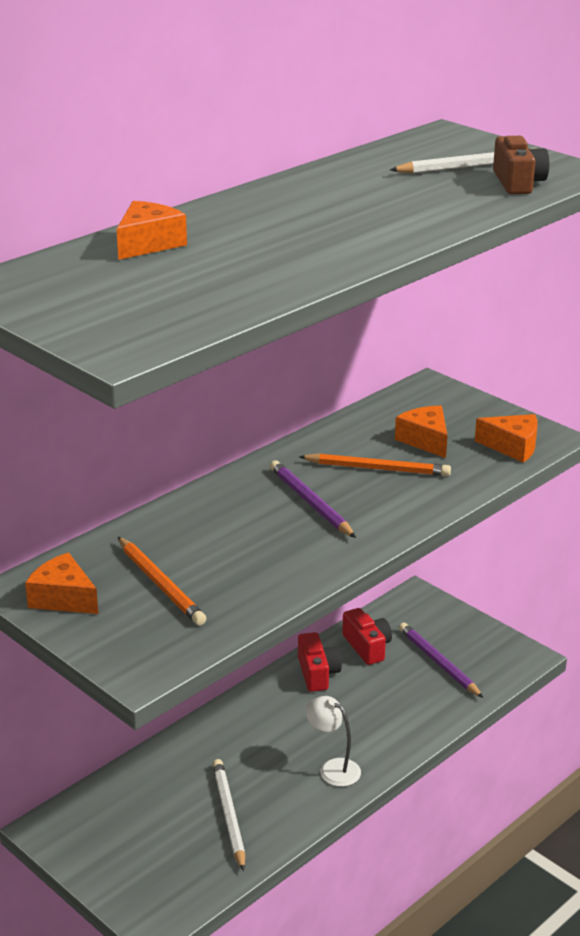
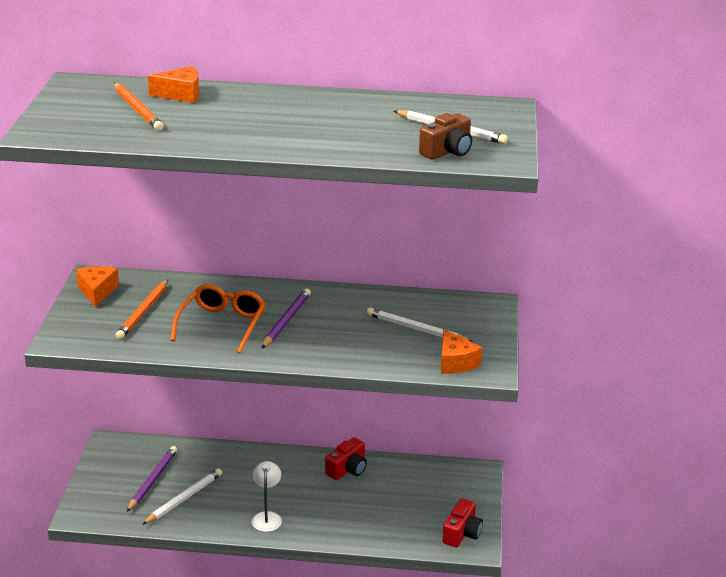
camera: 50 degrees right, 0 degrees up
(263, 544) = (222, 324): none -> orange glasses
(367, 647) = (398, 476): red camera -> red camera (462, 533)
(377, 469) = (356, 326): orange pencil -> orange pencil (137, 109)
(425, 440) = (416, 329): orange cheese -> white pencil
(438, 662) = (420, 512): purple pencil -> purple pencil (152, 480)

